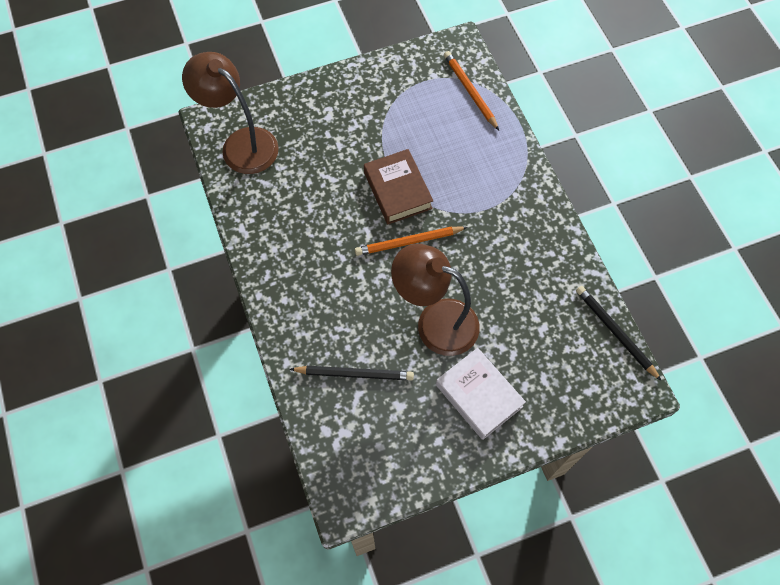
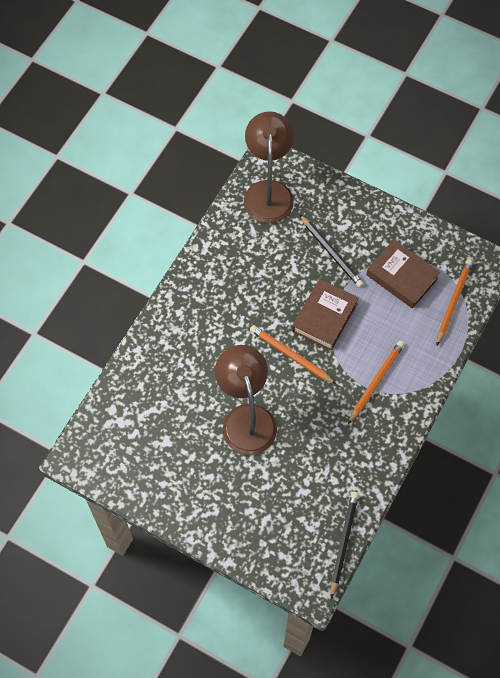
camera: 50 degrees right, 0 degrees up
(354, 374) = (165, 396): black pencil -> black pencil (331, 253)
(414, 109) = (402, 276): none -> brown book
(479, 395) = (216, 486): white book -> none
(490, 197) = (376, 382): none -> orange pencil

